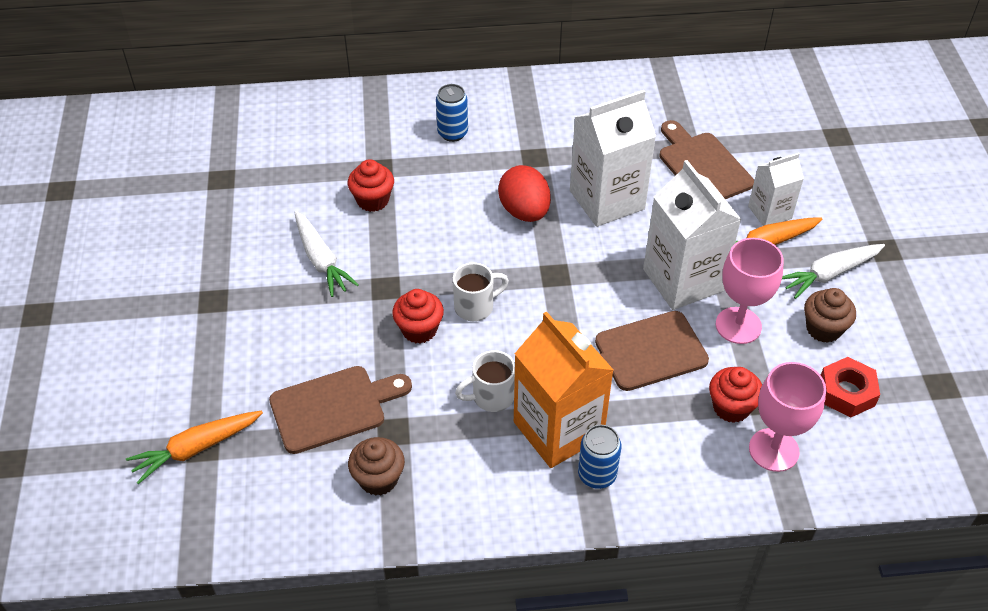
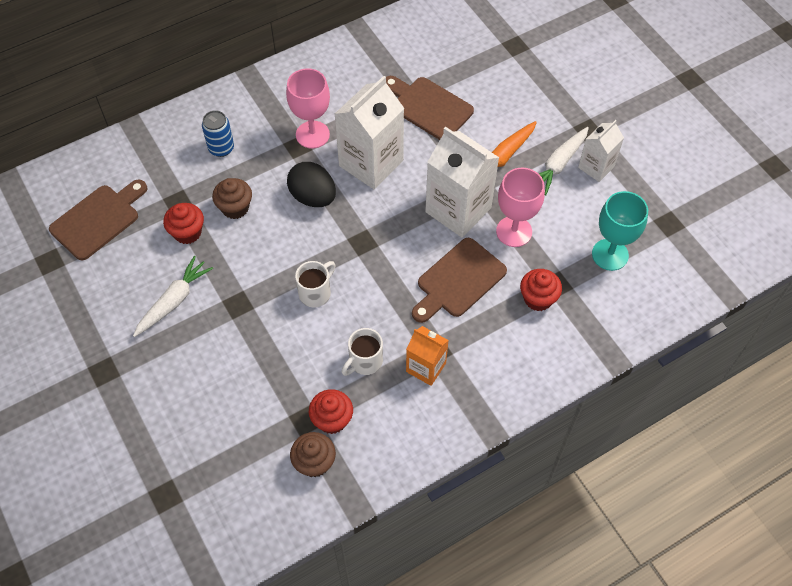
camera: 25 degrees left, 10 degrees up
(196, 448) = (161, 499): orange carrot -> none
(321, 260) = (173, 301): white carrot -> white carrot turned 90 degrees counterclockwise
(334, 408) = (250, 420): brown cutting board -> brown cutting board (98, 219)
(419, 330) = (282, 329): red cupcake -> red cupcake (332, 420)
(524, 211) = (313, 197): red egg -> black egg
(558, 430) = (426, 367): orange carton -> orange carton, size x0.57
(597, 475) = (470, 391): blue can -> none
(769, 212) = (495, 129): white carton -> white carton (596, 167)
(773, 450) = (581, 319): pink goblet -> pink goblet (312, 134)
(823, 329) = (573, 210): brown cupcake -> brown cupcake (235, 208)
(846, 392) = (610, 254): red nut -> turquoise goblet

